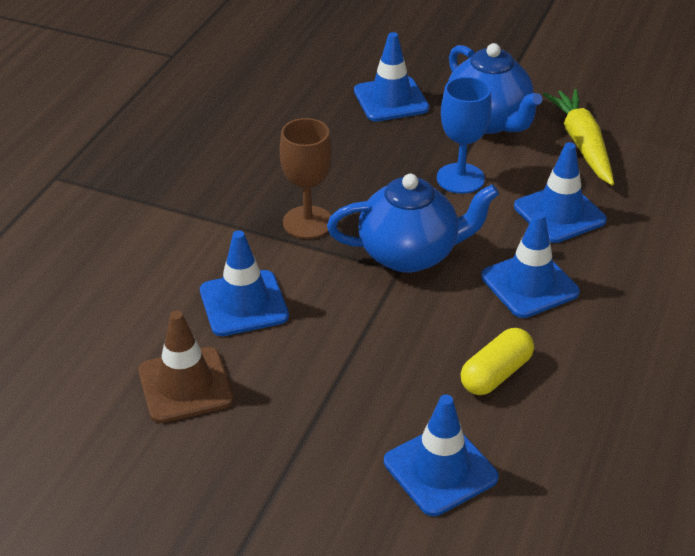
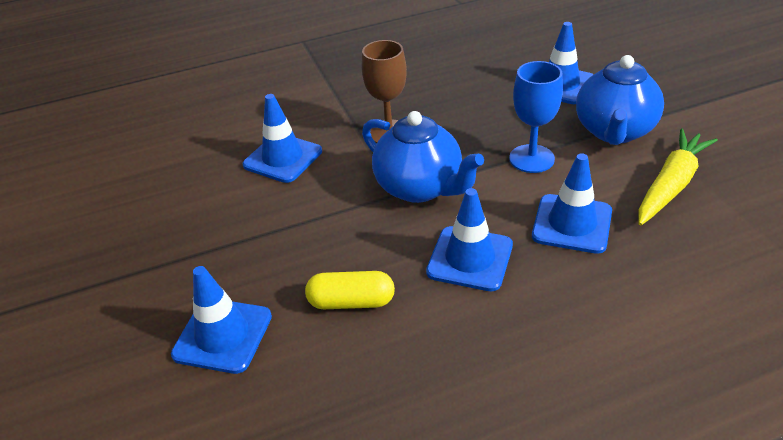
camera: 50 degrees right, 0 degrees up
(185, 385) = (187, 184): brown traffic cone -> none

